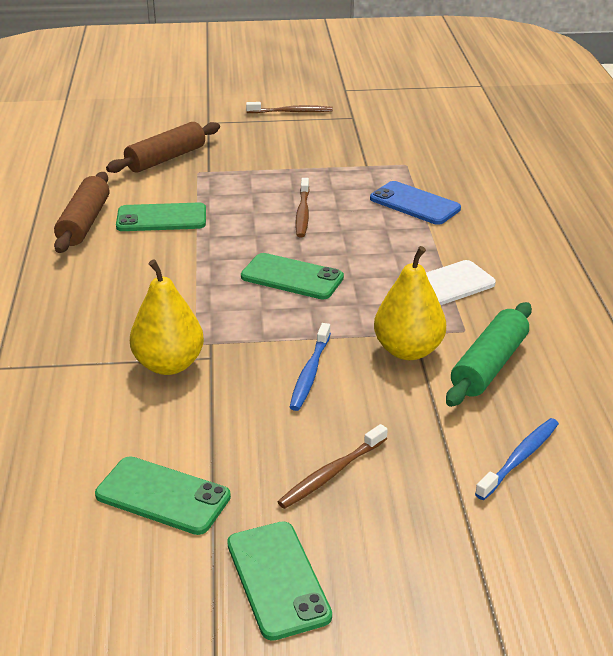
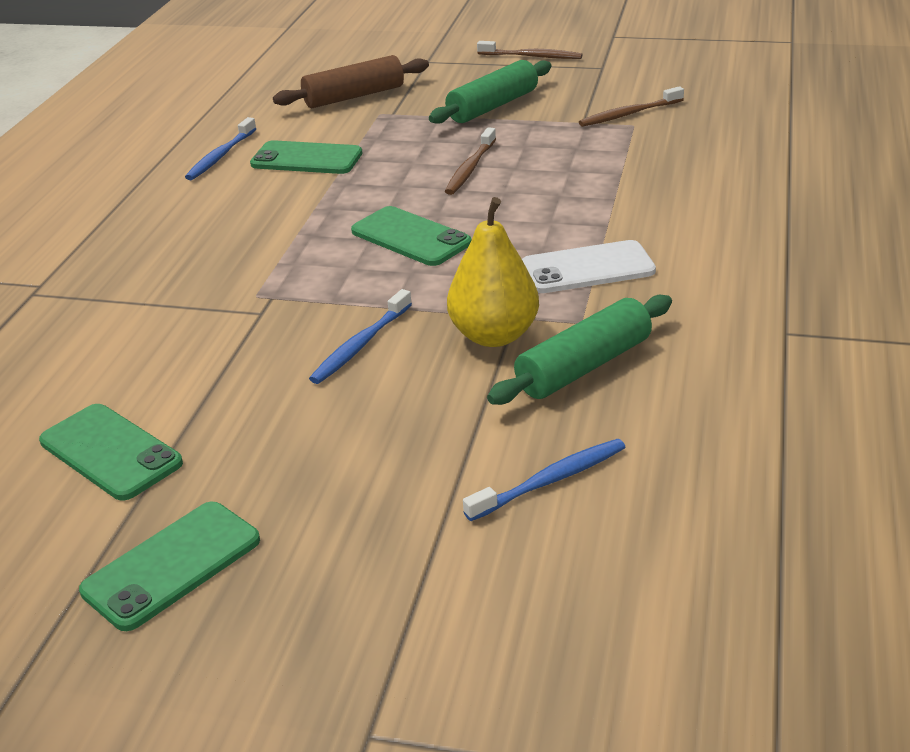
camera: 20 degrees right, 0 degrees up
(84, 223) = (221, 156): brown rolling pin -> blue toothbrush
(169, 364) = (210, 314): yellow pear -> none
(277, 579) = (172, 565): green phone -> green phone turned 45 degrees clockwise
(287, 158) = (492, 106): none -> green rolling pin
(332, 473) = (311, 459): brown toothbrush -> brown toothbrush (629, 114)
(414, 204) = (614, 170): blue phone -> none

